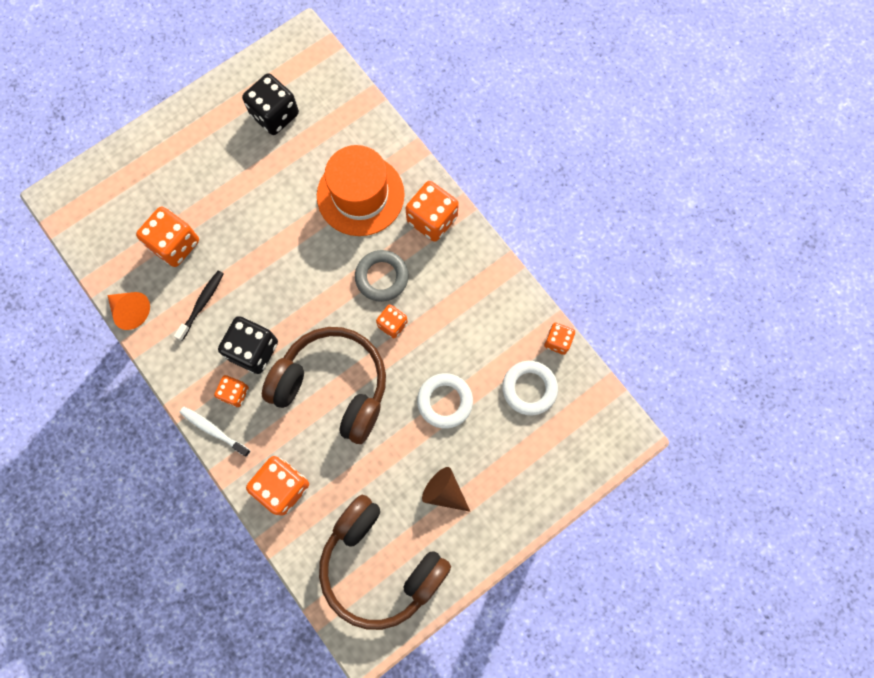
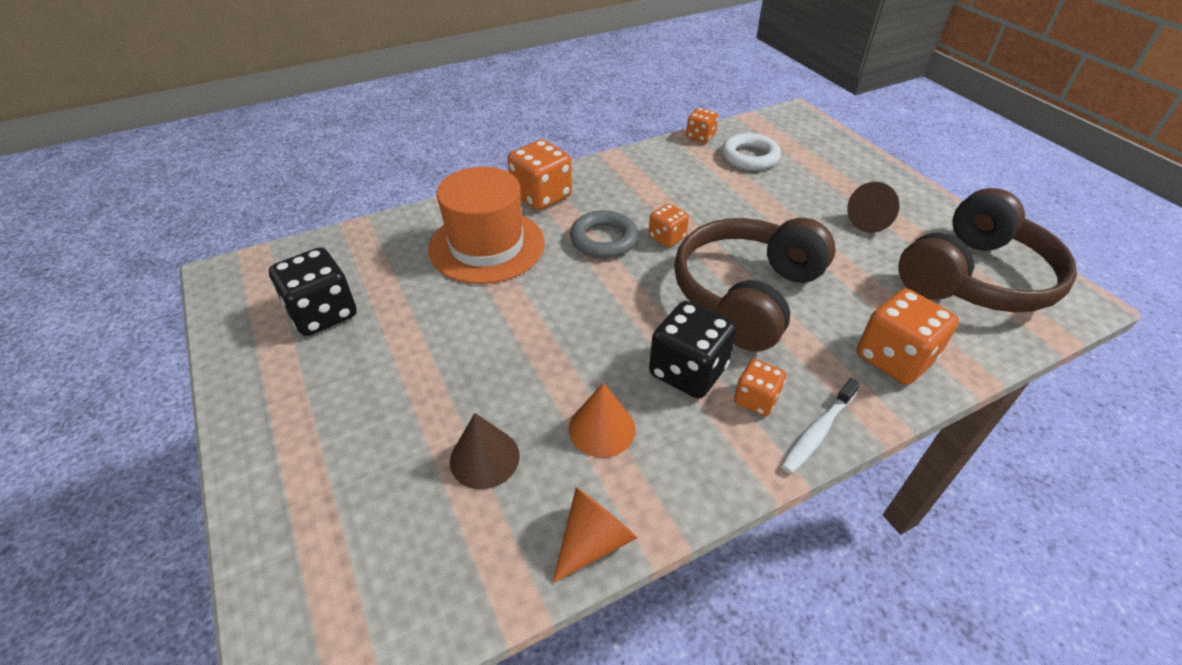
camera: 80 degrees left, 30 degrees down
(175, 244) = (484, 458): orange dice -> brown cone
(202, 304) = (602, 428): black toothbrush -> orange cone
(445, 401) = (764, 210): white ring -> none

